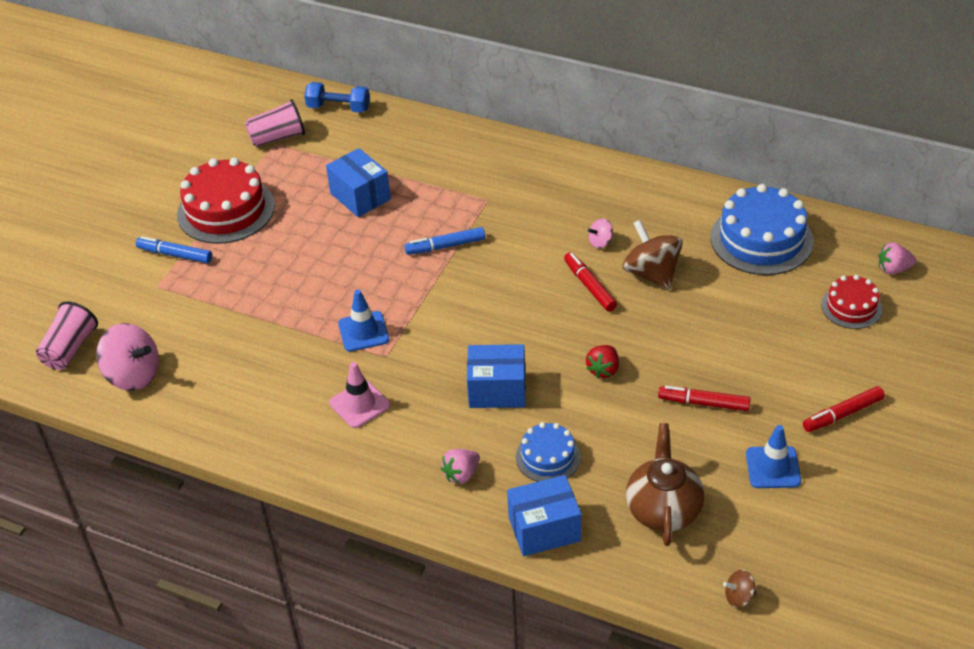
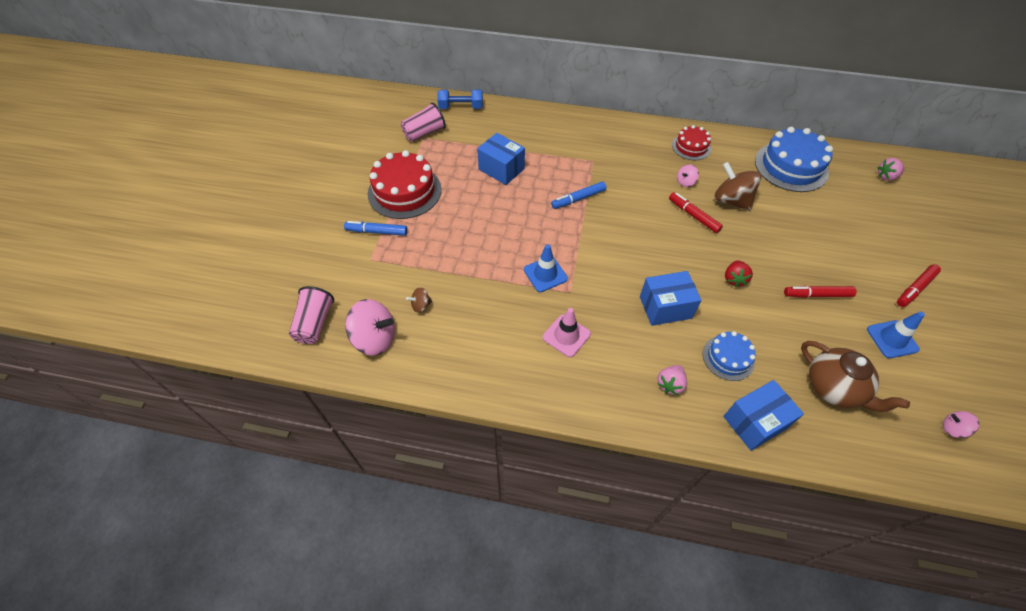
camera: 15 degrees left, 10 degrees up
(663, 509) = (834, 388): brown teapot -> brown teapot turned 150 degrees clockwise
(739, 597) = (928, 456): brown spinning top -> brown spinning top (421, 305)
(789, 574) = (952, 429): none -> pink spinning top
(851, 307) = (875, 207): red cake -> red cake (691, 147)

